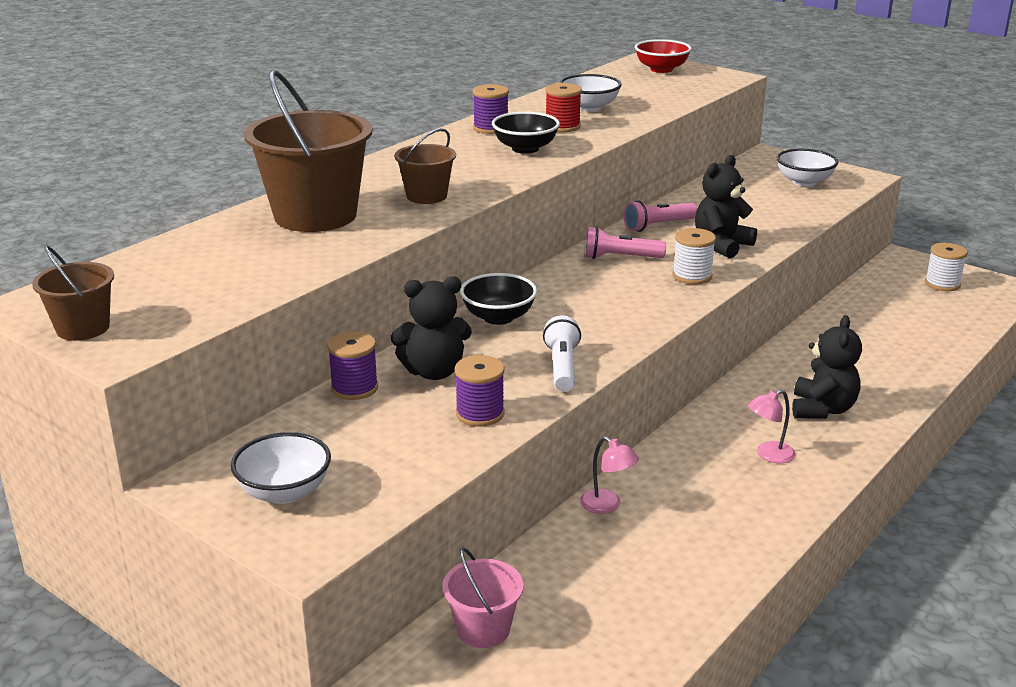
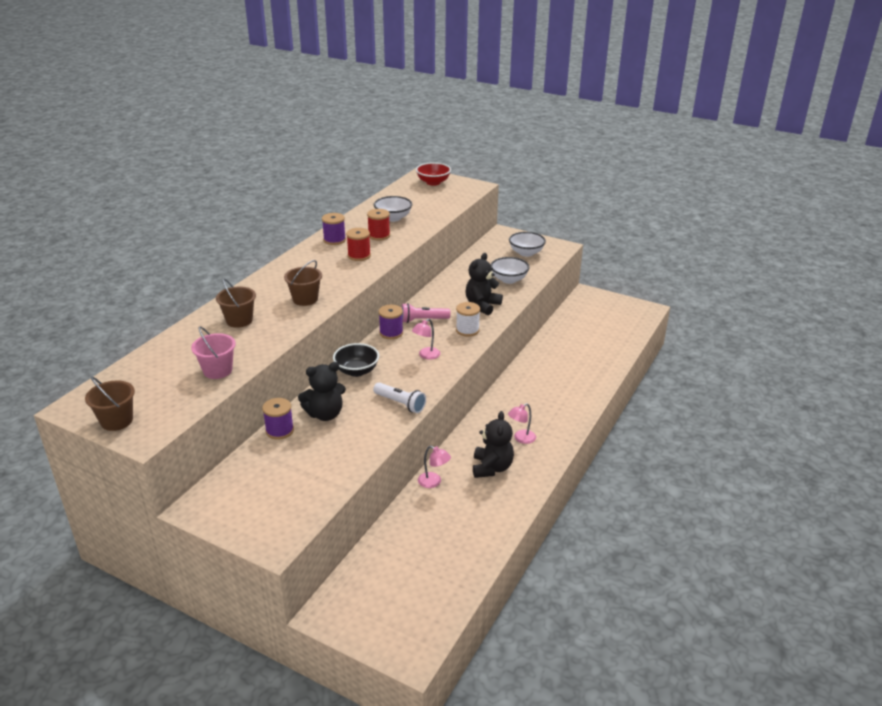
camera: 10 degrees left, 5 degrees up
(284, 492) = (253, 506): white bowl -> white bowl (509, 280)
(315, 215) = (239, 320): brown bucket -> brown bucket, size x0.51
(480, 413) = (357, 441): purple spool -> purple spool (391, 333)
(483, 629) = (375, 569): pink bucket -> pink bucket (217, 370)
(525, 149) = (359, 256): black bowl -> red spool
(562, 367) = (400, 403): white flashlight -> white flashlight turned 135 degrees clockwise
(617, 305) = (426, 355): none -> pink lamp
(658, 226) = (443, 294): pink flashlight -> none
(822, 409) = (548, 405): black teddy bear -> black teddy bear (492, 468)
(942, 284) = (610, 310): white spool -> none

